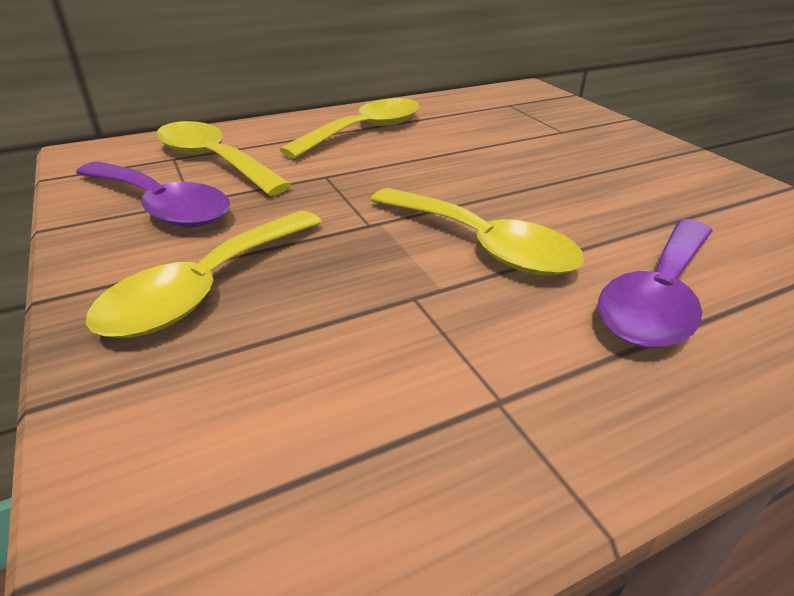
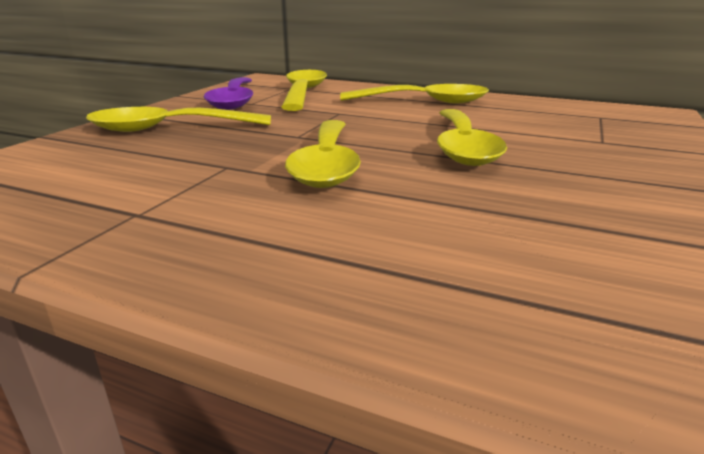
camera: 50 degrees right, 10 degrees down
(514, 175) = (463, 147): none -> yellow spoon
(657, 297) = (354, 234): purple spoon -> none

